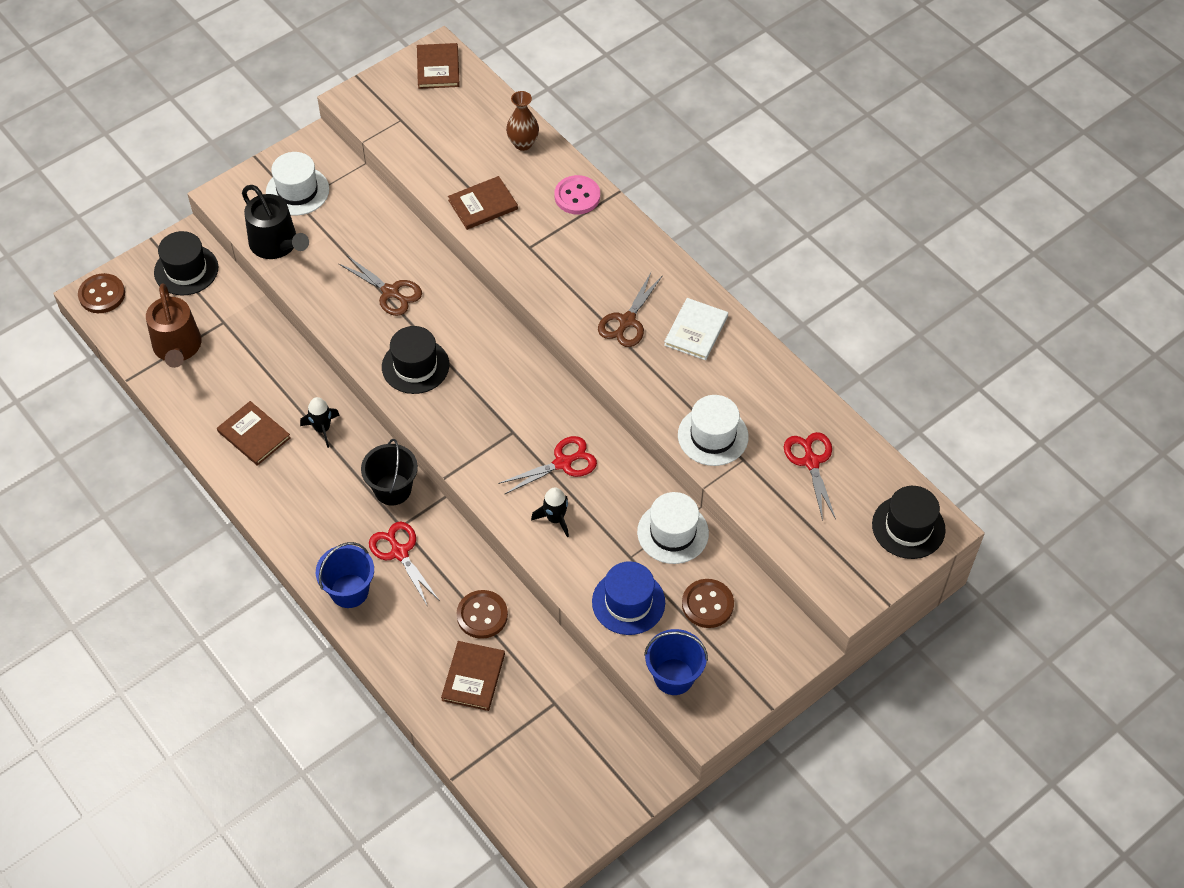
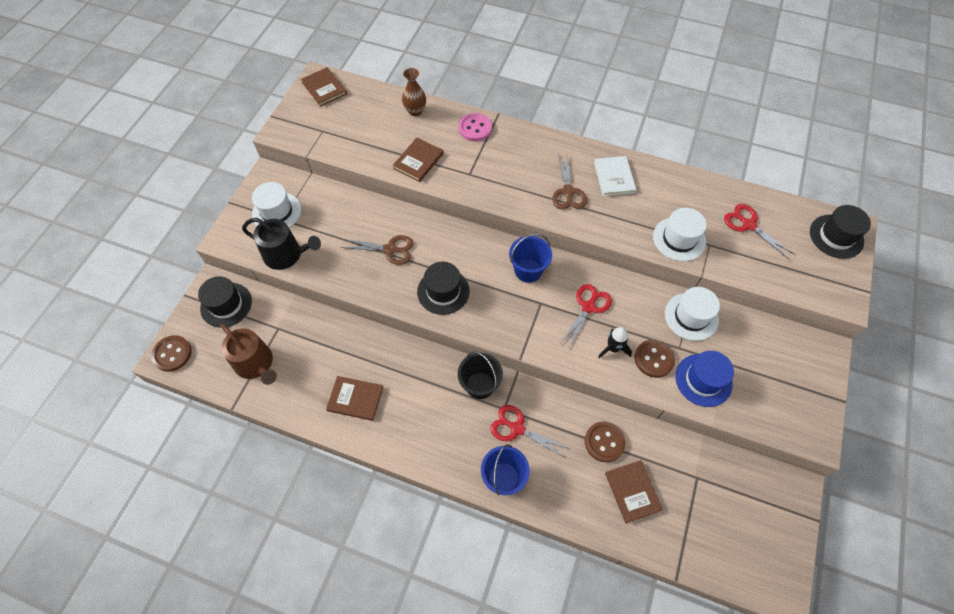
camera: 30 degrees left, 5 degrees up
(322, 429) = (401, 368): black rocket -> none
(674, 676) = (772, 416): blue bucket -> blue bucket (528, 270)
(707, 604) = (750, 353): brown button -> brown button (654, 359)

